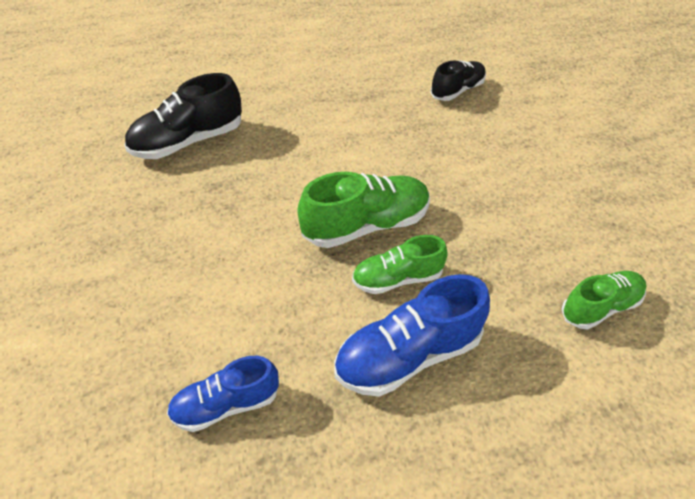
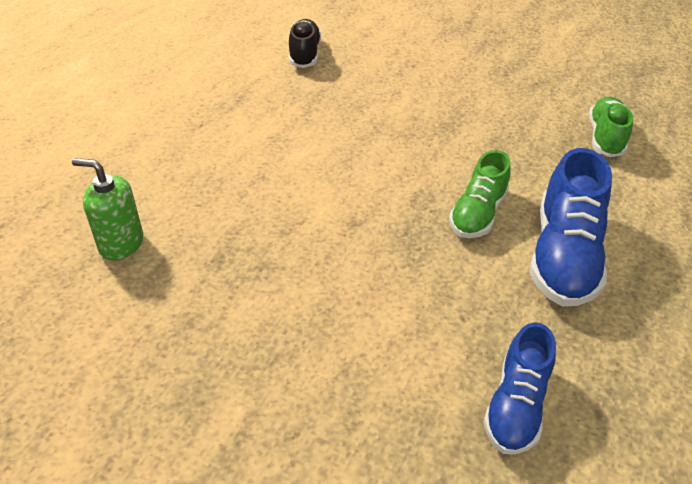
camera: 50 degrees left, 5 degrees down
(188, 141) = (121, 244): black shoe -> green soap dispenser
(366, 225) = (397, 195): green shoe -> none

